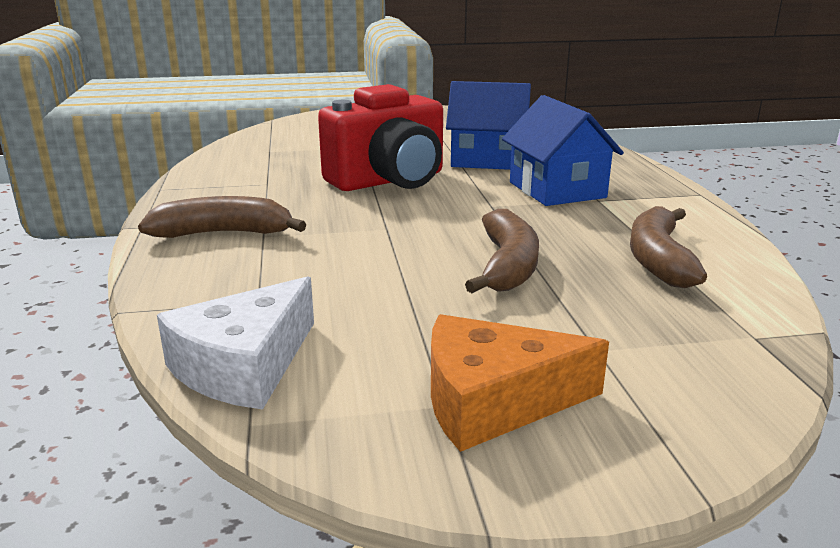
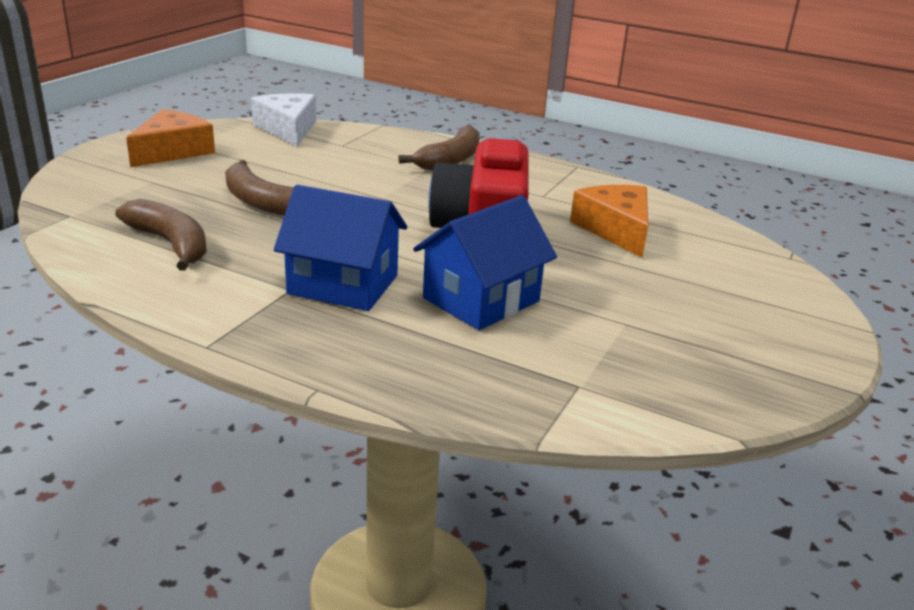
camera: 125 degrees right, 5 degrees up
(303, 155) = (615, 229): none -> orange cheese

